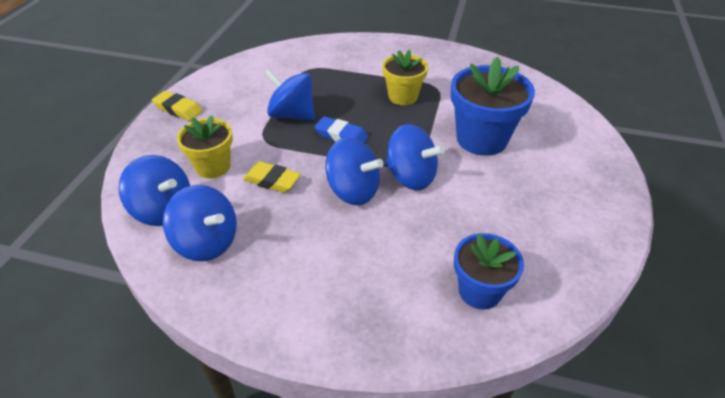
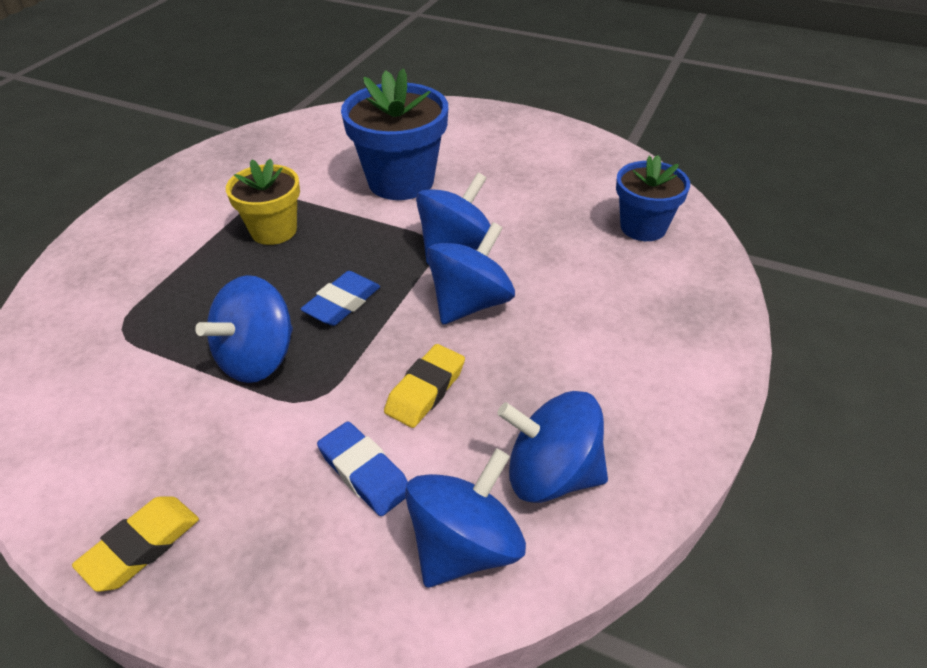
camera: 80 degrees left, 0 degrees up
(207, 242) = (551, 474): blue spinning top -> blue spinning top turned 120 degrees counterclockwise
(213, 167) = (365, 472): yellow flower pot -> blue eraser

